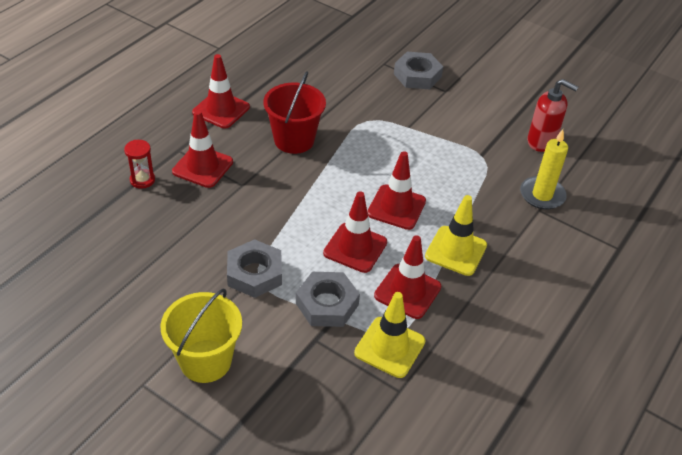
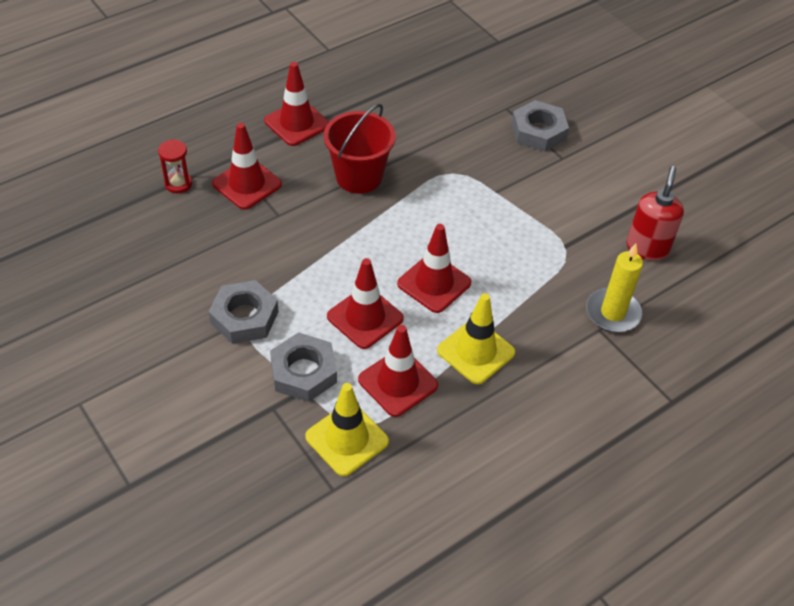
camera: 20 degrees right, 5 degrees up
(205, 361) = (151, 397): yellow bucket -> none
(541, 142) = (647, 248): red soap dispenser -> red soap dispenser turned 120 degrees counterclockwise

